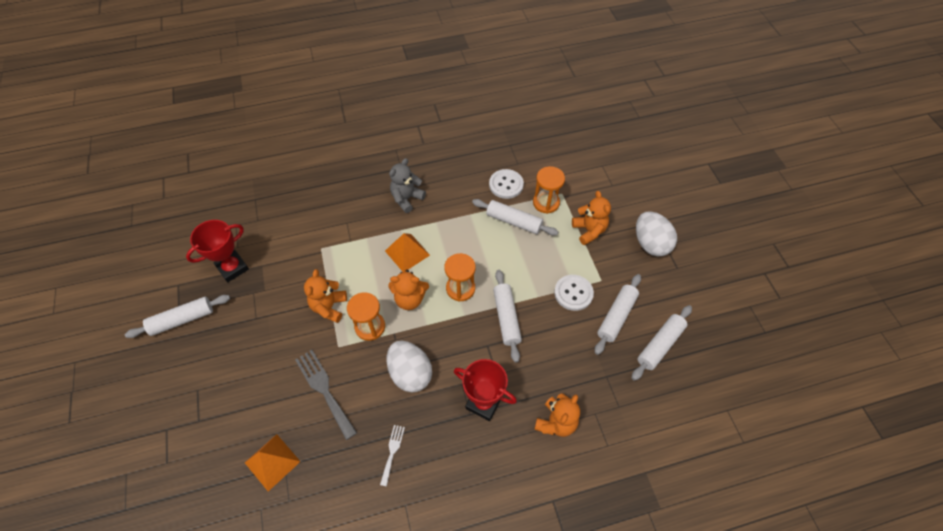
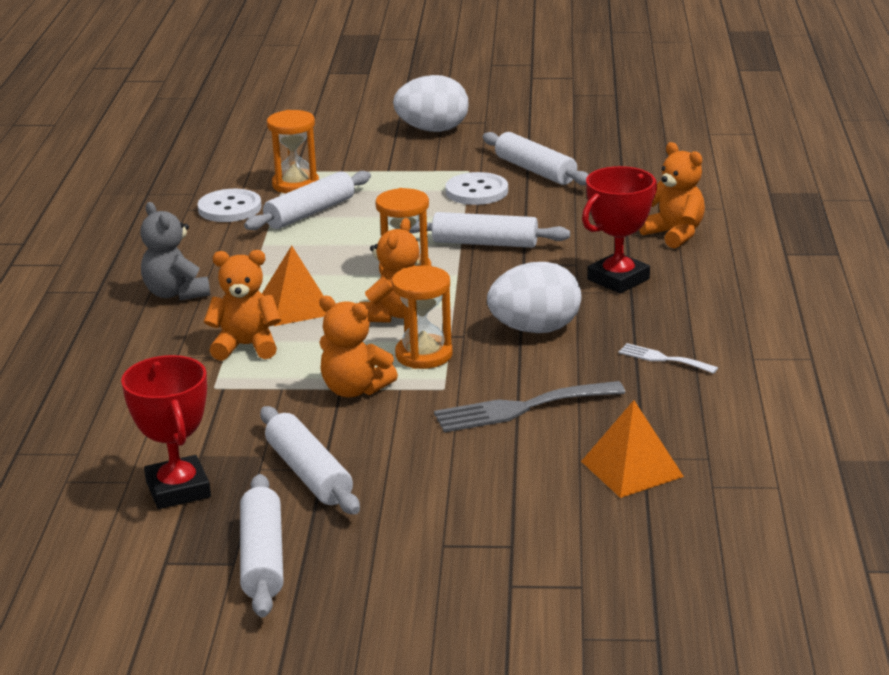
camera: 70 degrees left, 30 degrees down
(589, 230) = (376, 164): orange teddy bear -> orange teddy bear (246, 346)
(660, 345) = (596, 152): white rolling pin -> white rolling pin (309, 473)

